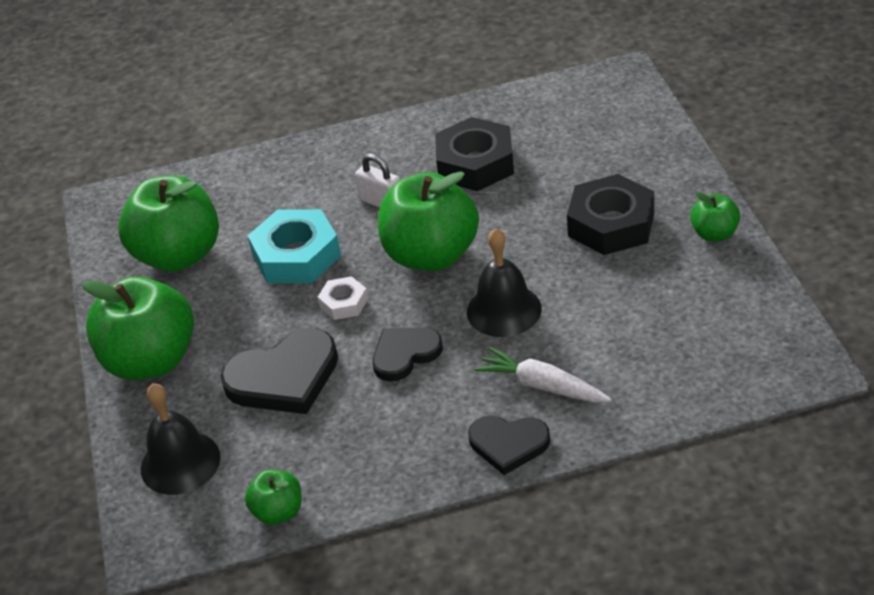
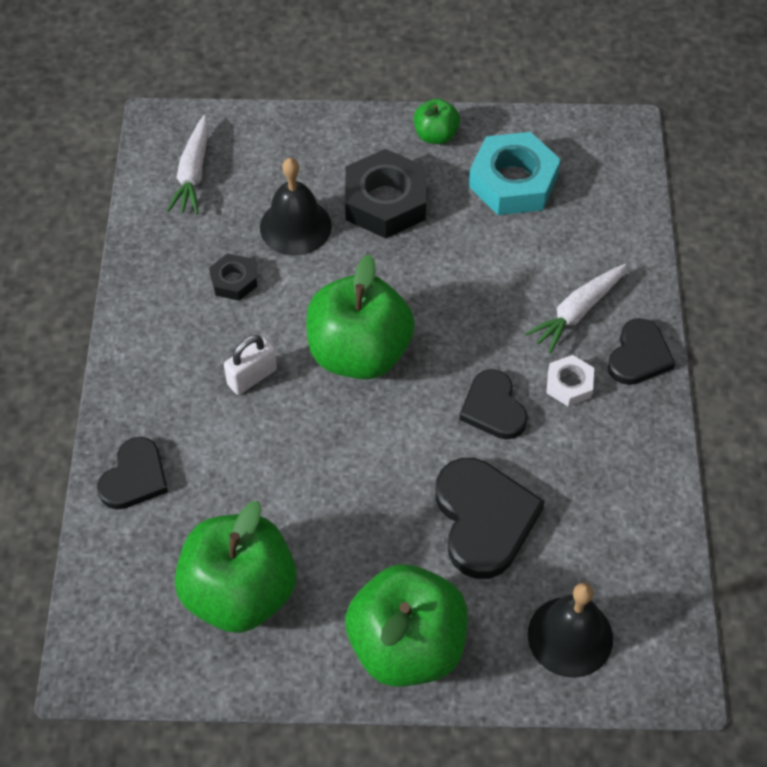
camera: 80 degrees left, 15 degrees up
(266, 172) = (135, 477): none -> black heart
(278, 512) = (663, 557): green apple -> none
(296, 256) = (300, 473): turquoise nut -> turquoise nut (513, 182)
(344, 303) = (396, 444): white nut -> white nut (569, 384)
(475, 163) = (233, 281): black nut -> black nut, size x0.52
(504, 310) = (466, 314): black bell -> black bell (295, 226)
(579, 107) = (193, 173): none -> white carrot

